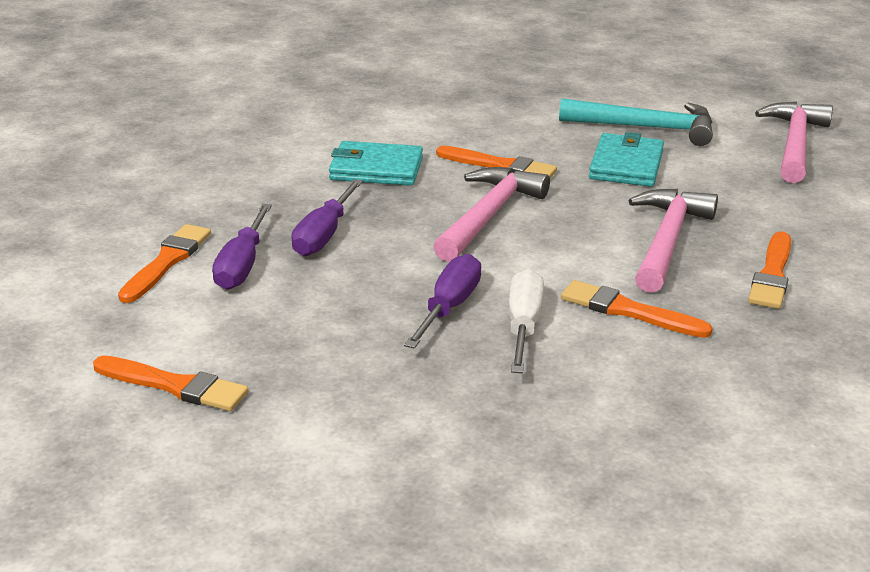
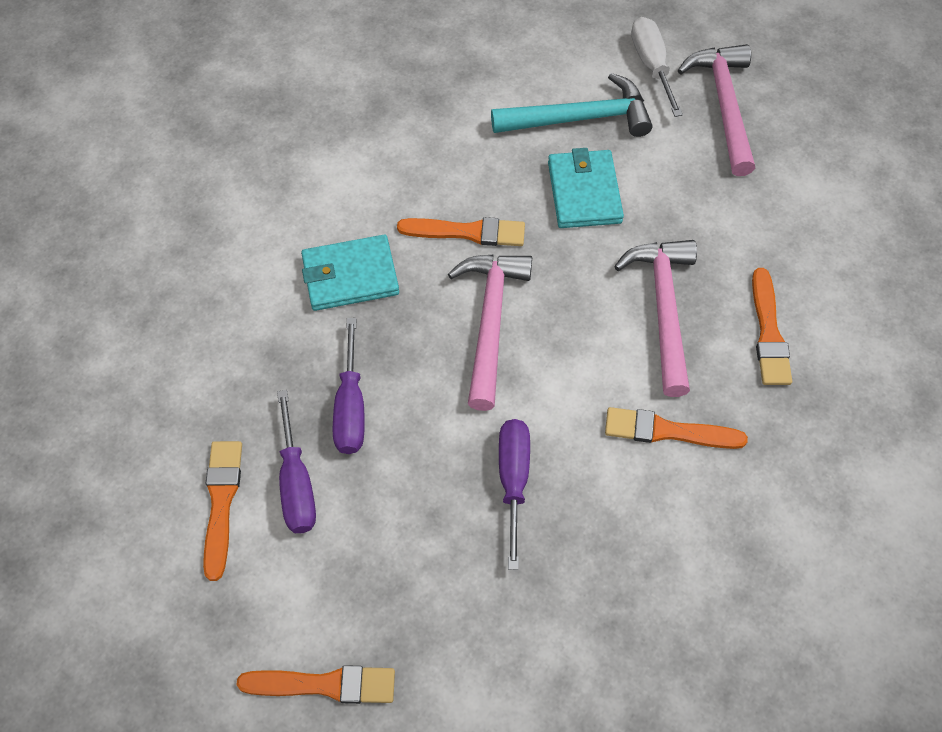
camera: 20 degrees left, 30 degrees up
(523, 326) = (588, 486): white screwdriver -> white screwdriver (652, 65)

